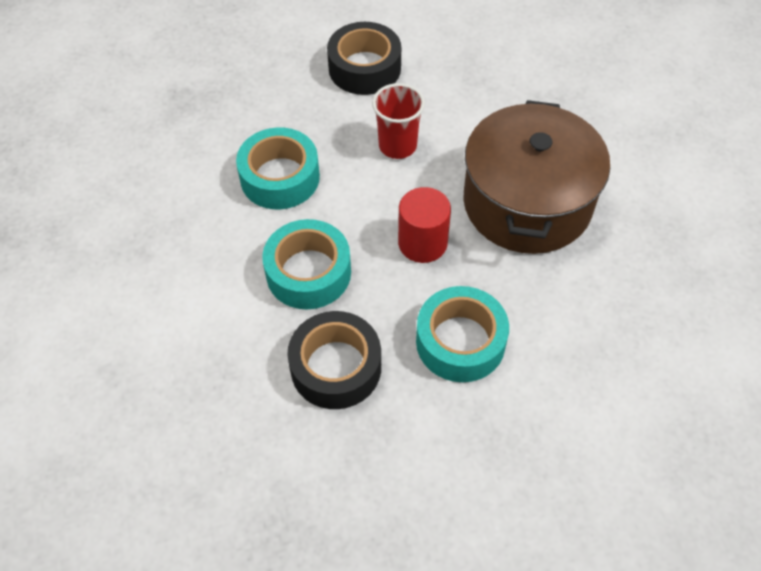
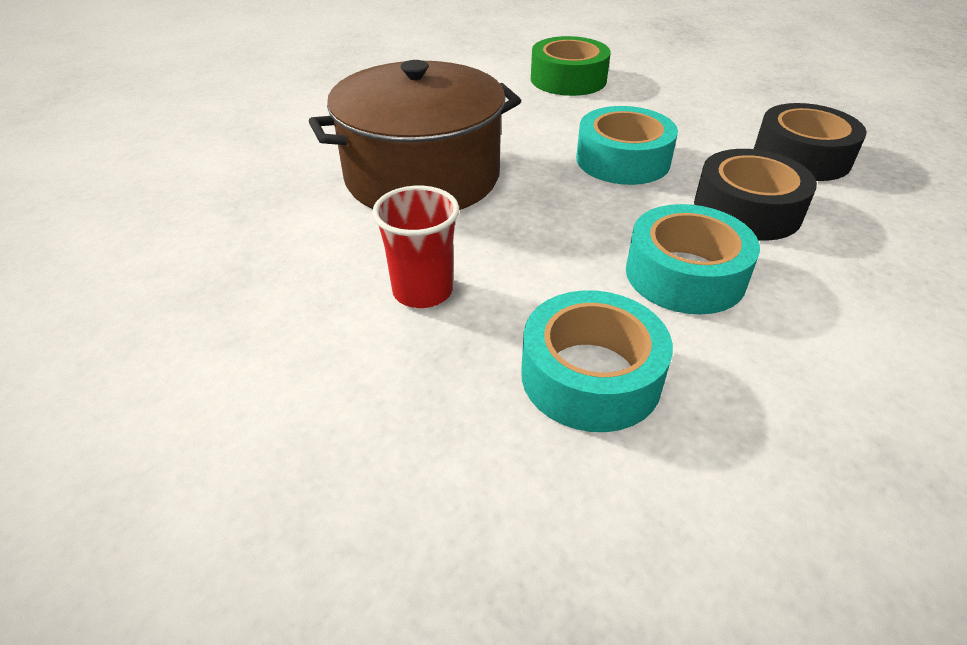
camera: 125 degrees left, 15 degrees down
(364, 68) = (279, 399): black tape -> black tape (801, 157)
(422, 243) = (547, 216): red cylinder -> none
(651, 415) = (568, 79): none -> green tape

